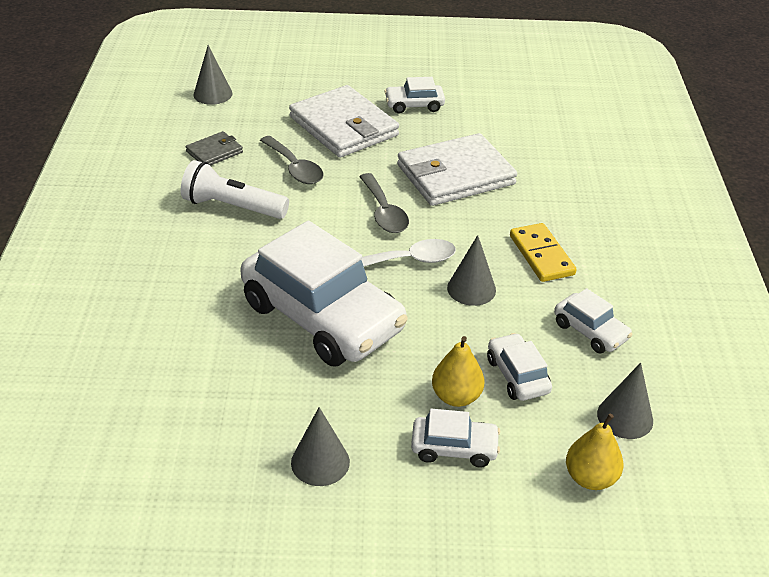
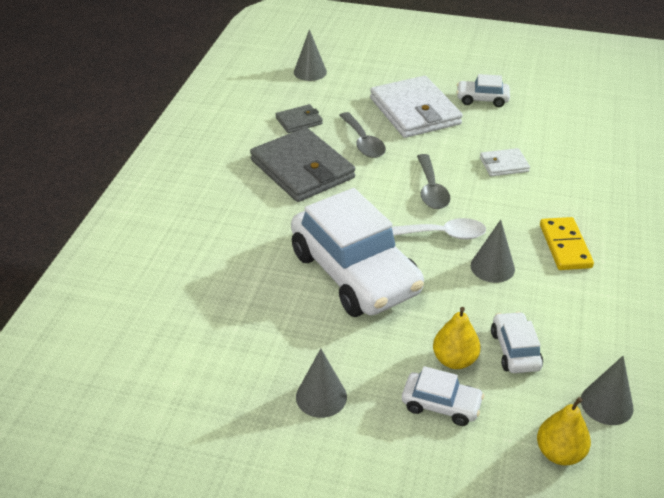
camera: 15 degrees right, 0 degrees up
(232, 207) = (302, 169): white flashlight -> grey wallet
(455, 175) = (504, 165): white wallet -> white wallet, size x0.48
(590, 331) = (593, 321): white car -> none

